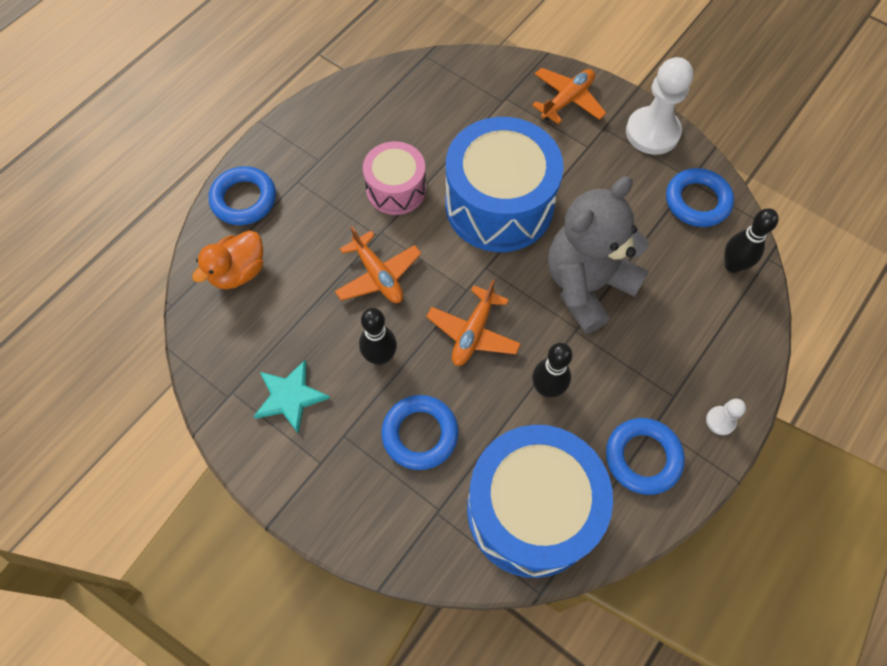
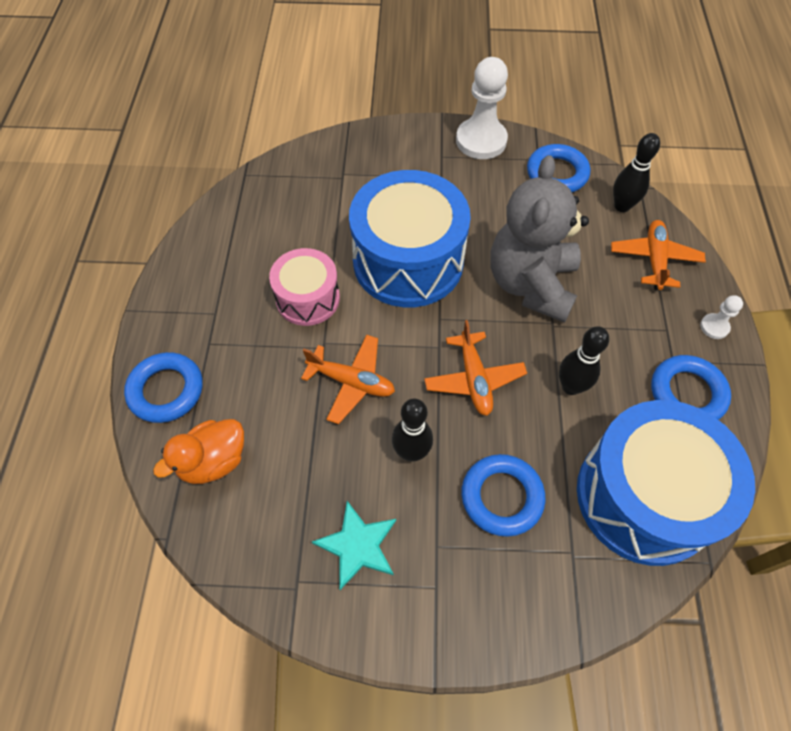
camera: 35 degrees left, 5 degrees down
(238, 272) = (213, 461): orange duck -> orange duck turned 45 degrees clockwise
(567, 100) = (395, 150): orange plane -> orange plane (654, 259)

